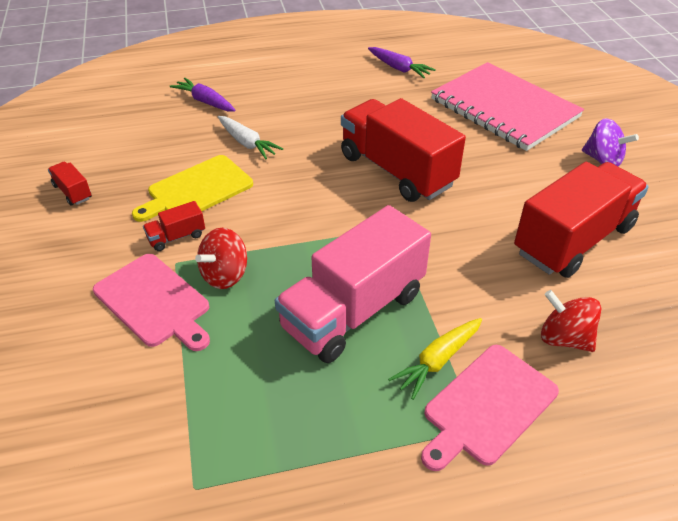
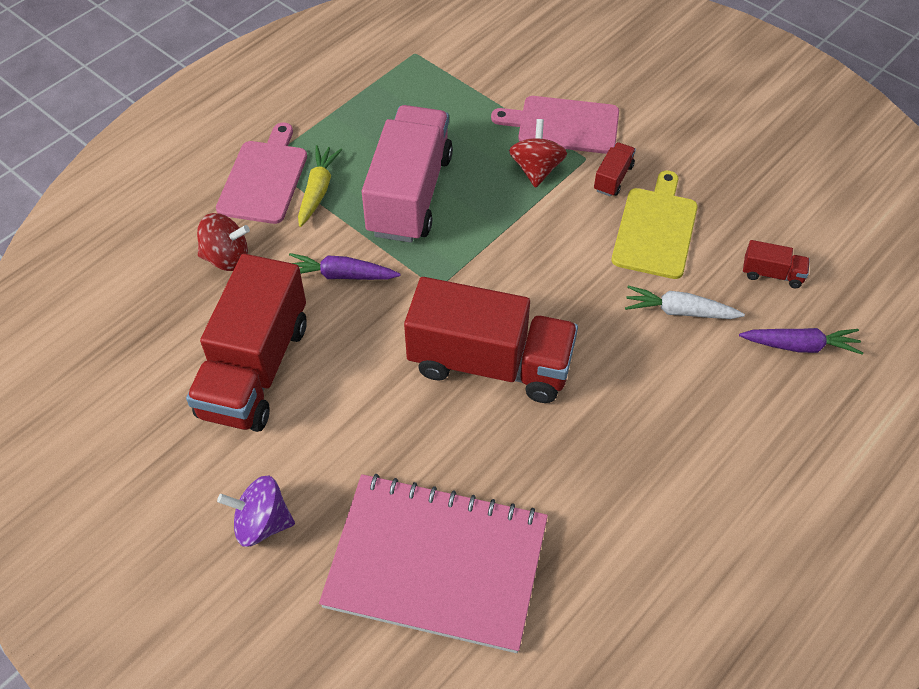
camera: 145 degrees right, 10 degrees up
(73, 192) = (755, 168): red truck -> red truck (772, 274)
(398, 68) = (644, 573): purple carrot -> purple carrot (342, 275)

